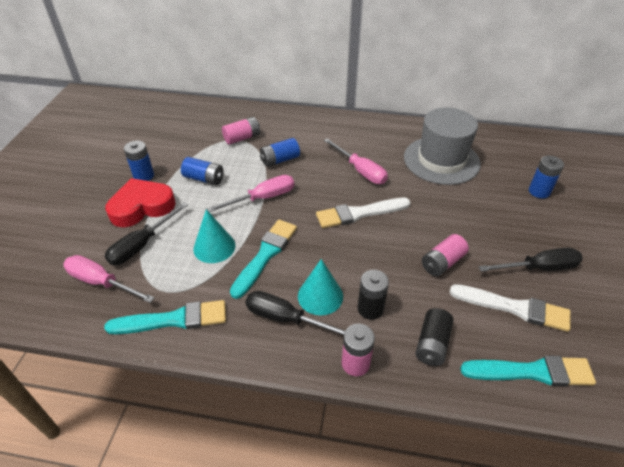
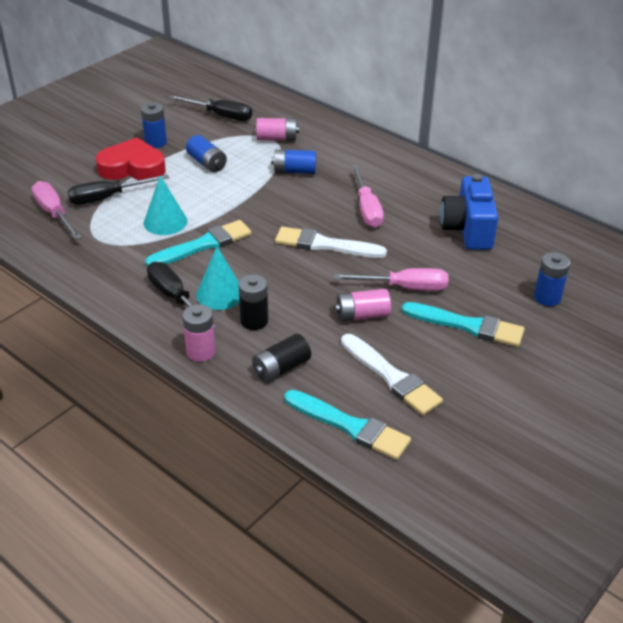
camera: 30 degrees right, 5 degrees down
(173, 320) = (86, 261): turquoise brush -> turquoise brush (467, 326)
(262, 198) = (245, 198): pink screwdriver -> pink screwdriver (404, 287)
(441, 160) = (468, 230): grey hat -> blue camera
(538, 268) = (458, 359): black screwdriver -> black screwdriver (220, 115)

